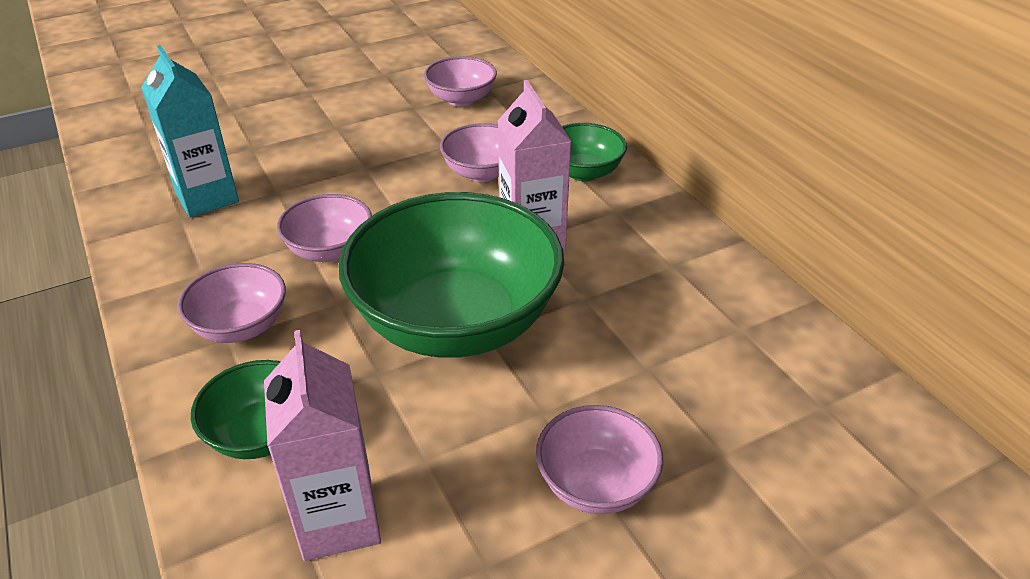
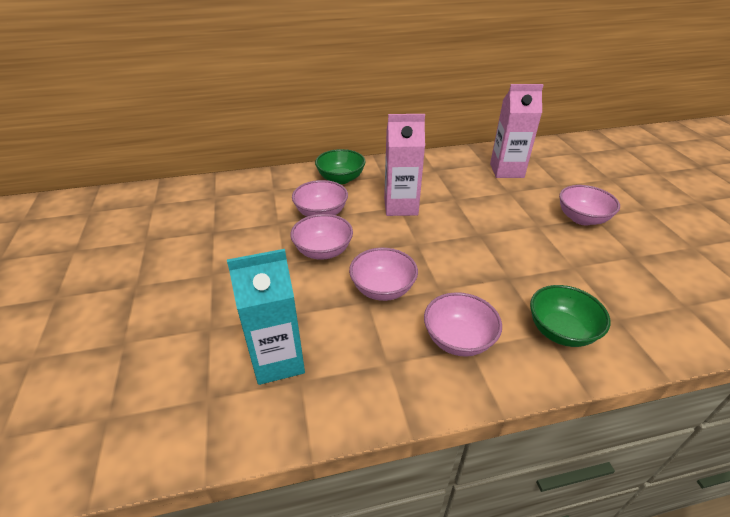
camera: 75 degrees left, 0 degrees up
(338, 520) = (620, 302): pink carton -> pink carton (506, 170)
(456, 322) = (468, 243): green bowl -> none
(461, 99) = (220, 209): pink bowl -> pink bowl (323, 251)

